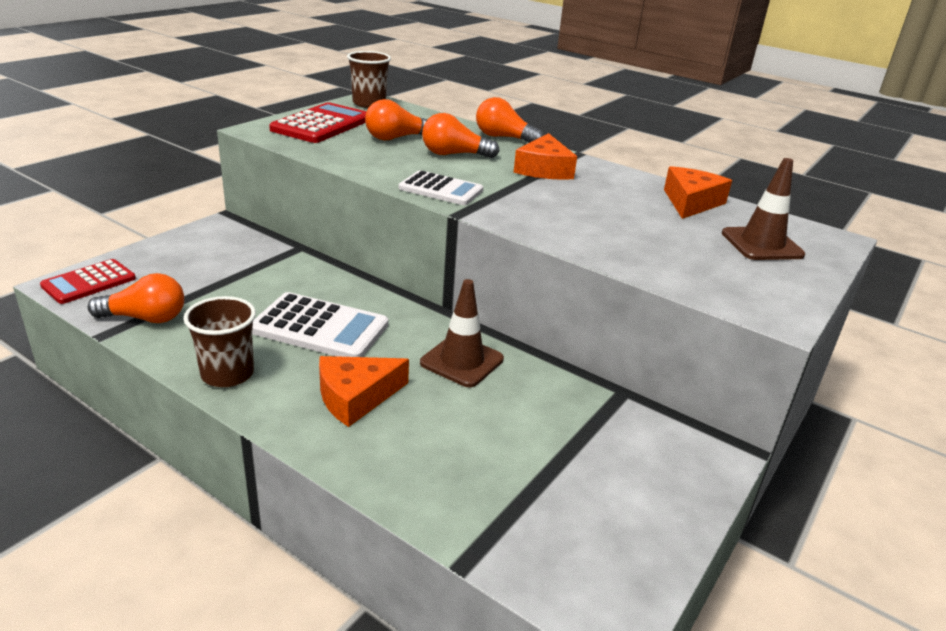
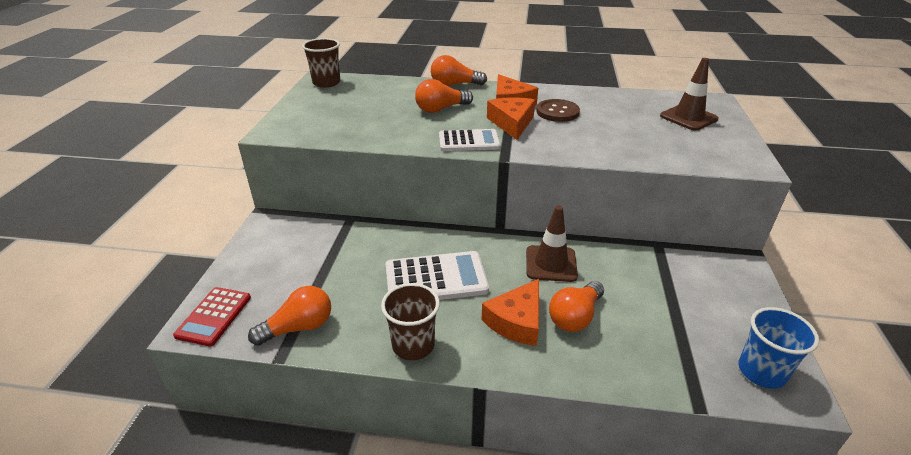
camera: 25 degrees left, 5 degrees up
(322, 124) = (316, 112): red calculator -> none
(396, 138) = (385, 107): orange light bulb -> orange light bulb (575, 317)
(588, 192) = (557, 112): none -> brown button
(591, 571) = (761, 371): none -> blue cup
(691, 202) = (619, 100): orange cheese -> orange cheese (512, 123)

